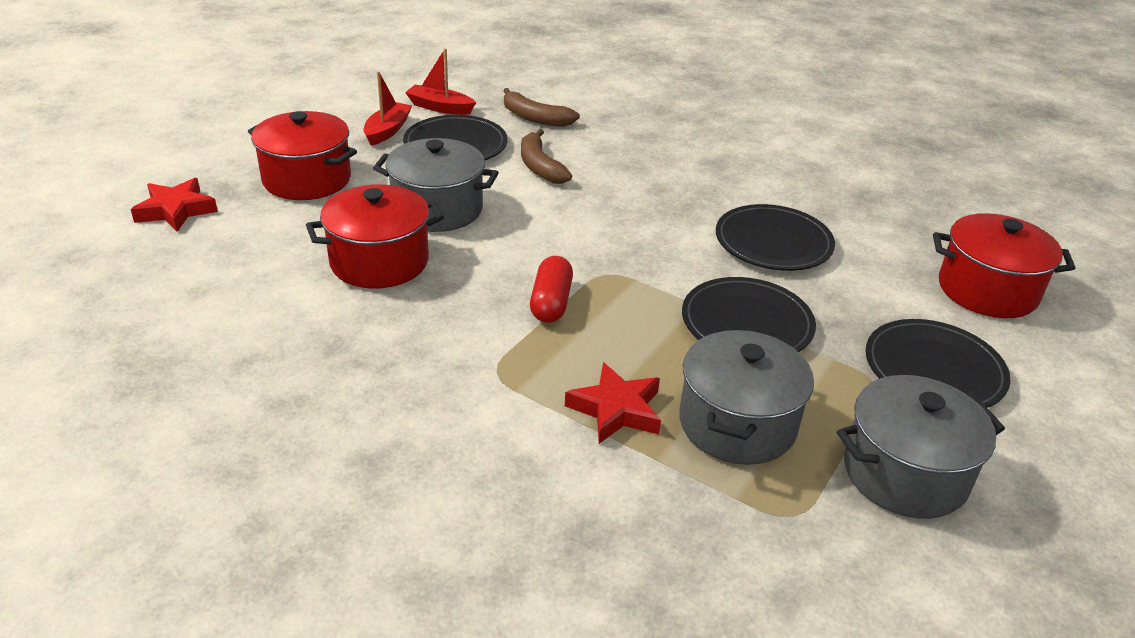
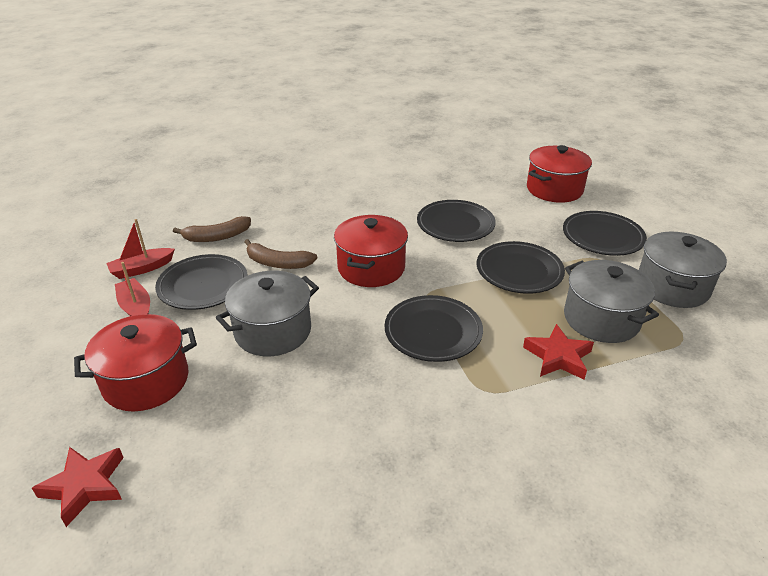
camera: 50 degrees left, 0 degrees up
(379, 262) = (306, 390): red pot -> red pot (371, 268)
(551, 302) = (433, 332): red capsule -> black plate

